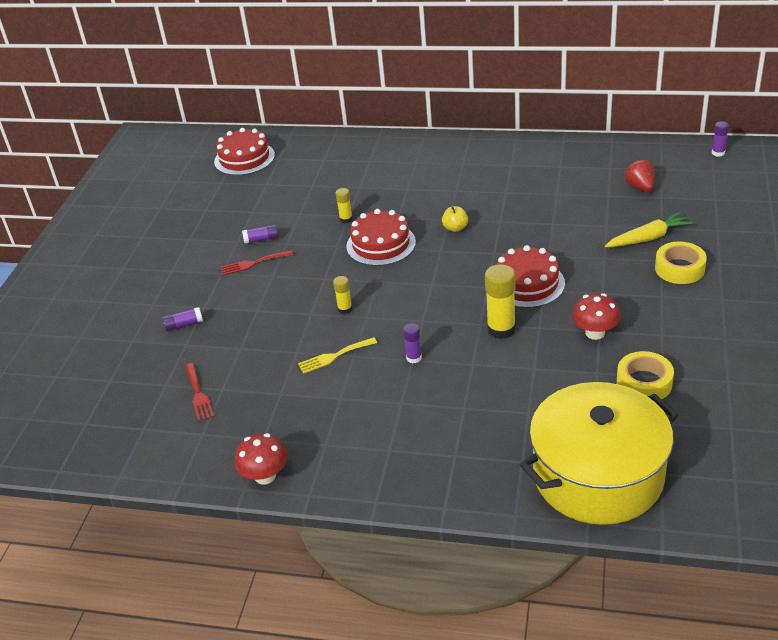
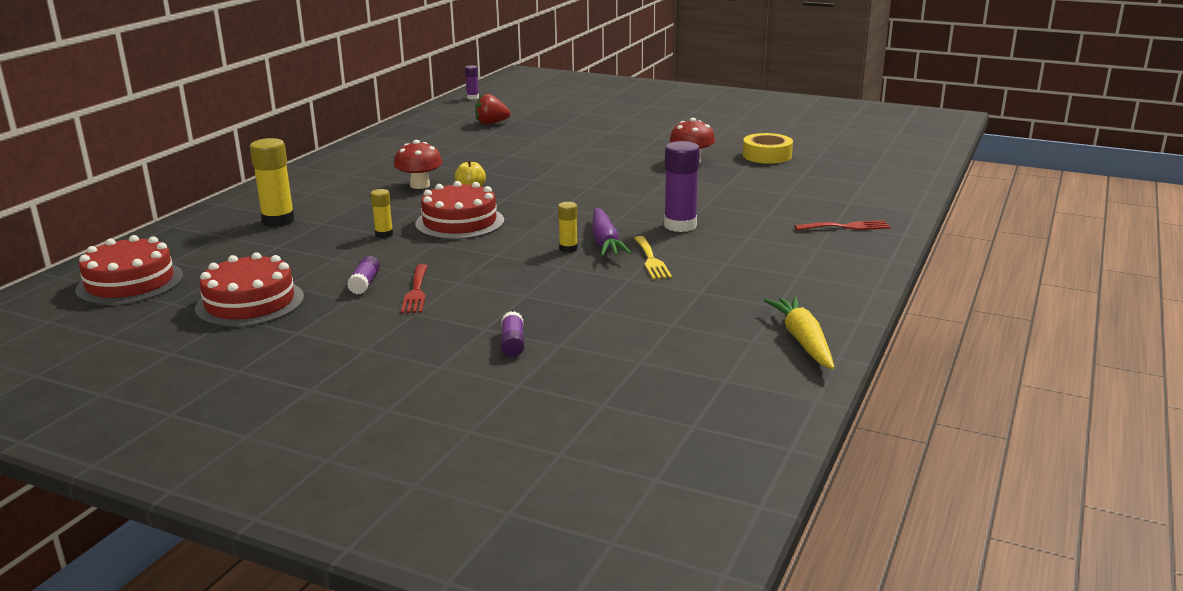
camera: 80 degrees left, 15 degrees down
(198, 394) = (674, 339): red fork -> red fork (846, 227)
(265, 476) = (840, 308): red mushroom -> red mushroom (420, 185)
(364, 324) = (605, 242): none -> purple carrot
(414, 358) = (680, 226): purple glue stick -> purple glue stick, size x1.85
(501, 329) = (661, 189): yellow glue stick -> yellow glue stick (278, 221)
(527, 283) = (598, 173): red cake -> red cake (250, 303)
(598, 475) = (874, 181): yellow pot -> none
(648, 238) = (572, 130): yellow carrot -> yellow carrot (803, 341)
(679, 268) = (625, 128): yellow tape -> none

